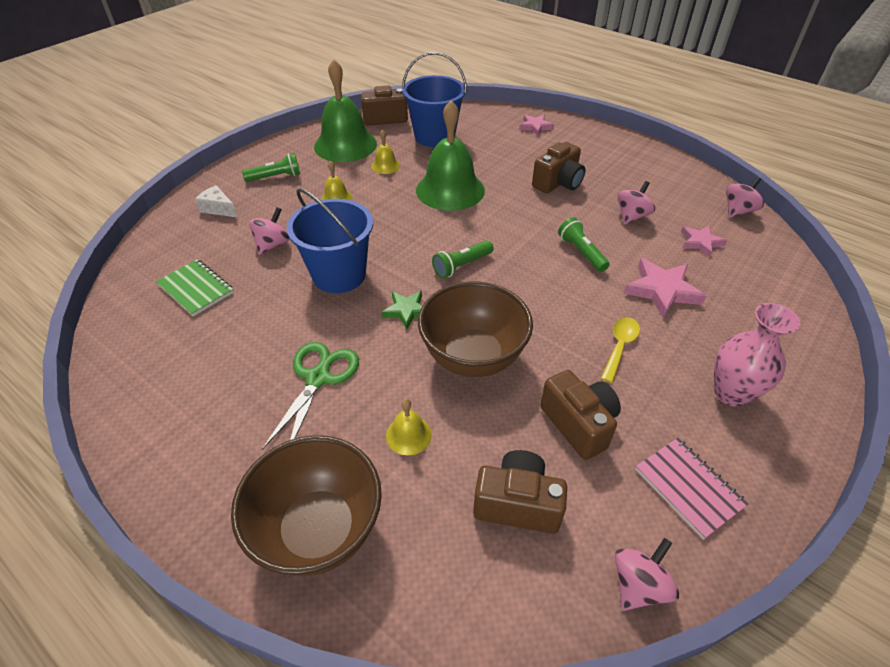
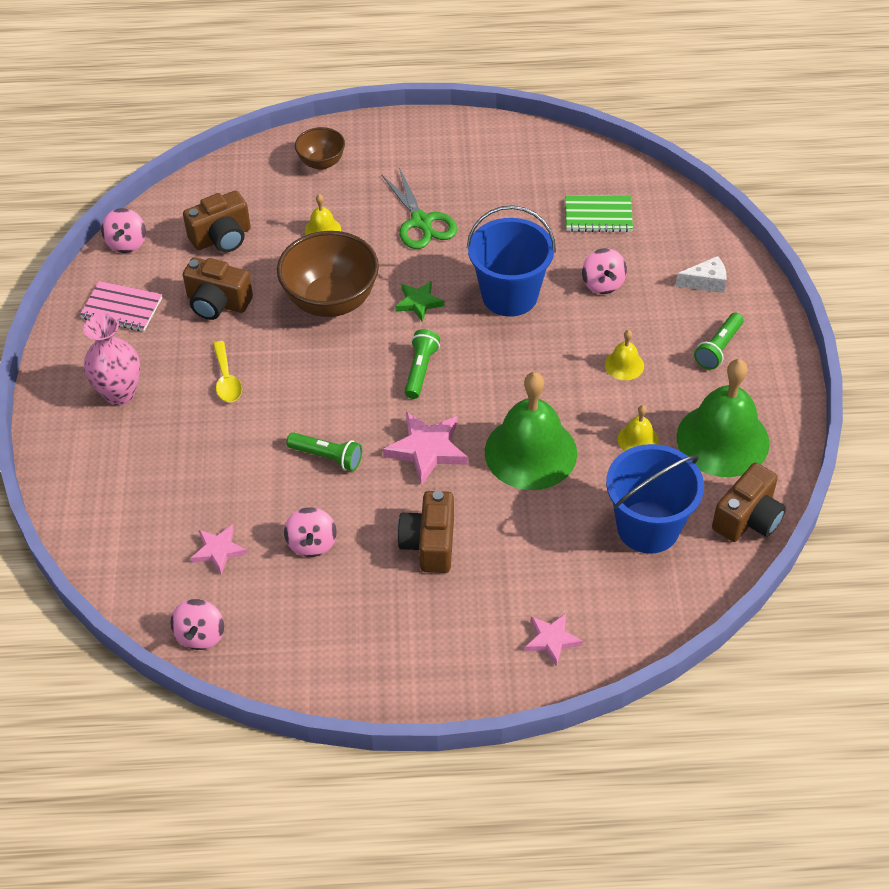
camera: 140 degrees right, 5 degrees up
(318, 529) = (321, 163): brown bowl -> brown bowl, size x0.54
(662, 290) = (224, 460): pink star -> pink star (427, 450)

